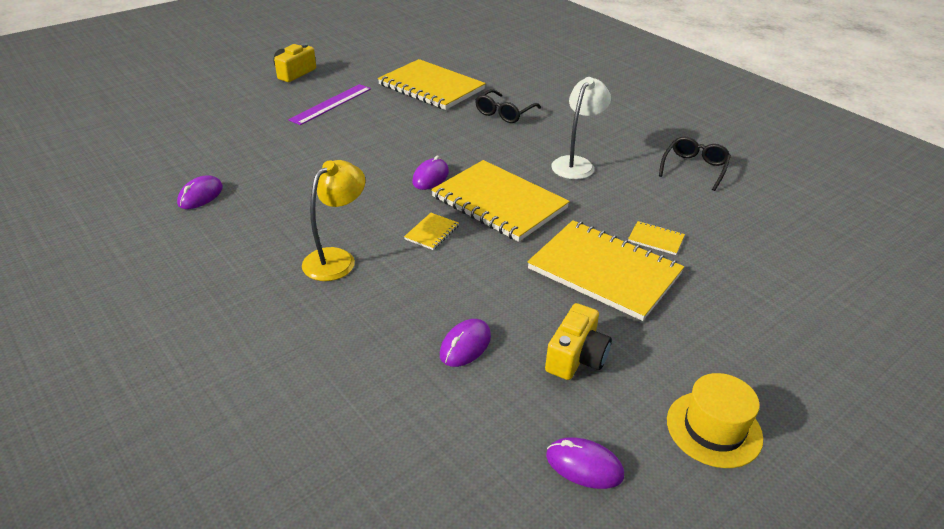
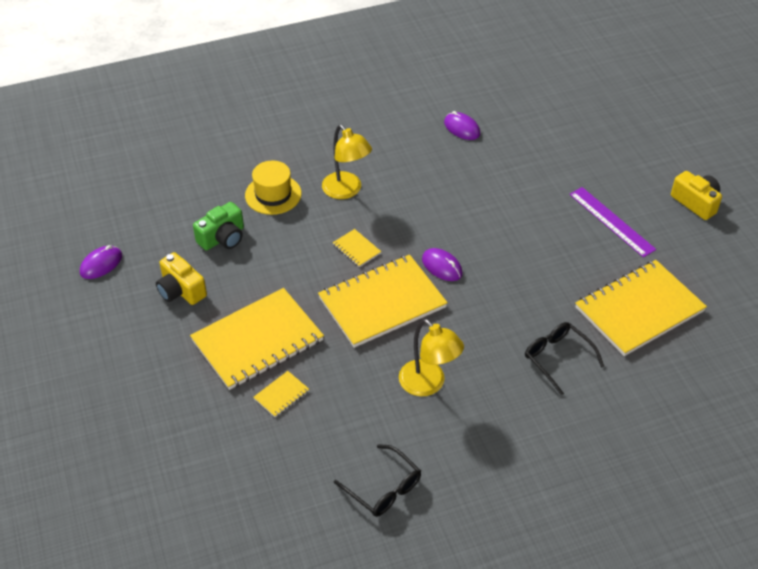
camera: 110 degrees right, 10 degrees up
(465, 345) = (222, 238): purple mouse -> green camera
(576, 164) = (428, 384): white lamp -> yellow lamp
(714, 429) = (85, 336): yellow hat -> yellow hat (273, 194)

